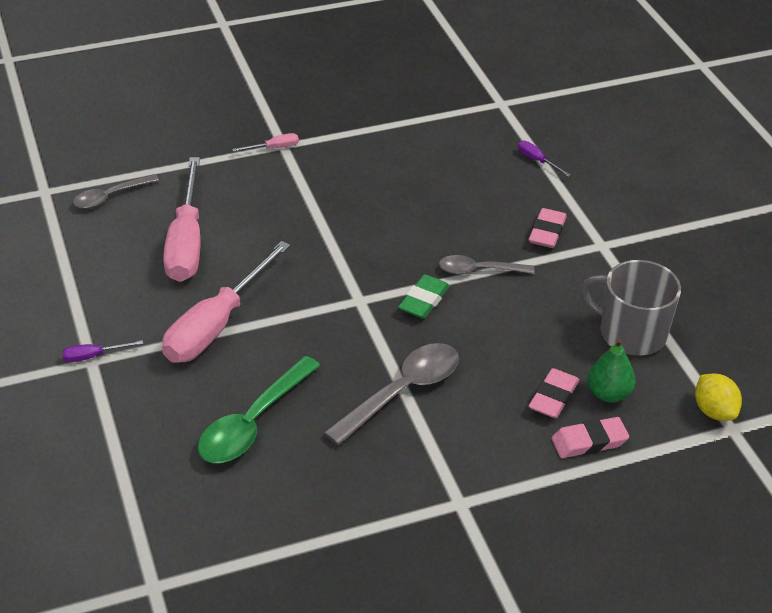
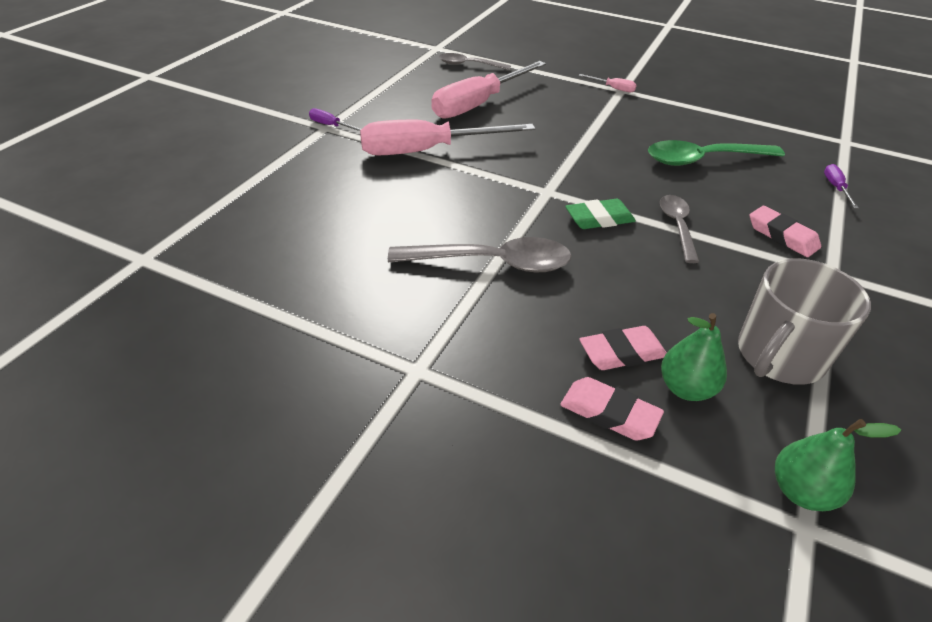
camera: 45 degrees right, 0 degrees up
(253, 423) = (358, 213): green spoon -> green spoon (703, 160)
(478, 270) = (677, 226): grey spoon -> grey spoon turned 45 degrees clockwise
(547, 232) = (782, 236): pink eraser -> pink eraser turned 75 degrees clockwise
(631, 333) = (779, 356): grey mug -> grey mug turned 120 degrees counterclockwise
(714, 411) = (801, 491): yellow lemon -> green pear

